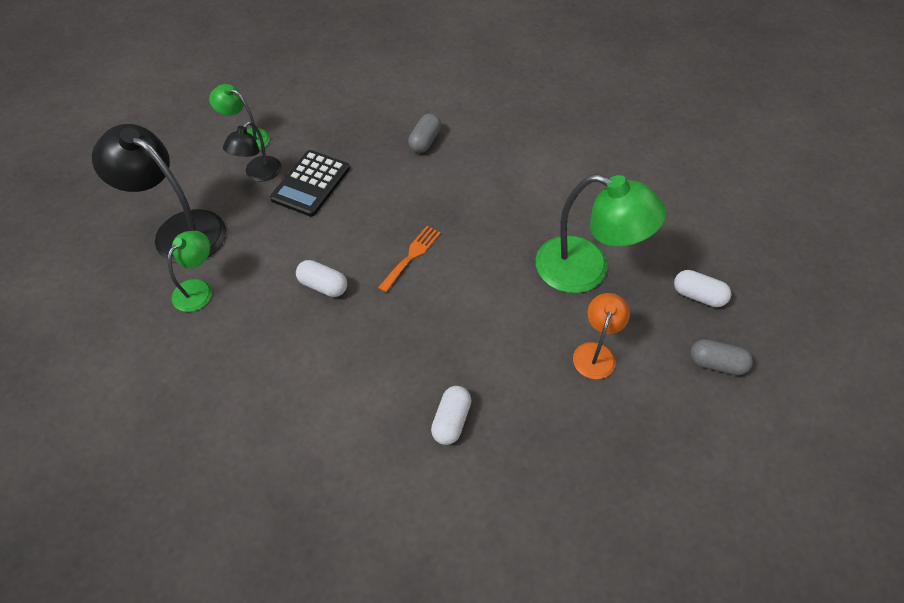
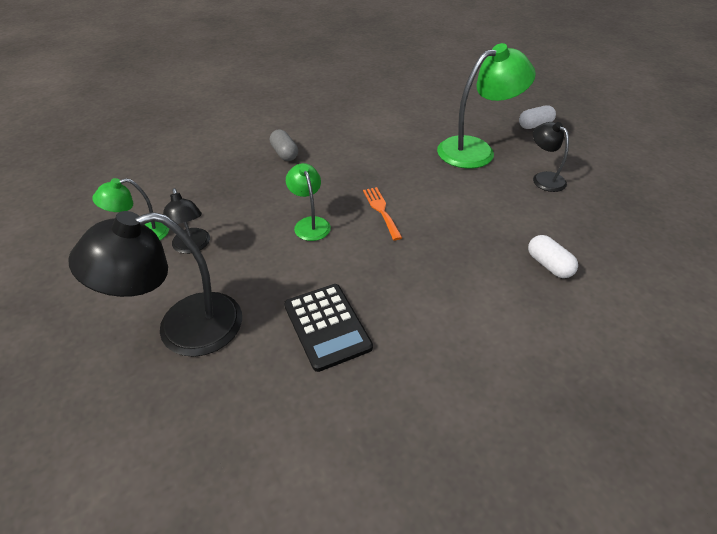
camera: 50 degrees left, 10 degrees down
(198, 289) = (269, 348): green lamp -> green lamp (310, 223)
(311, 183) = (245, 223): black calculator -> black calculator (327, 326)
(323, 286) = (357, 268): white capsule -> none
(596, 352) = (544, 178): orange lamp -> black lamp
(716, 364) = (589, 144): grey capsule -> none

